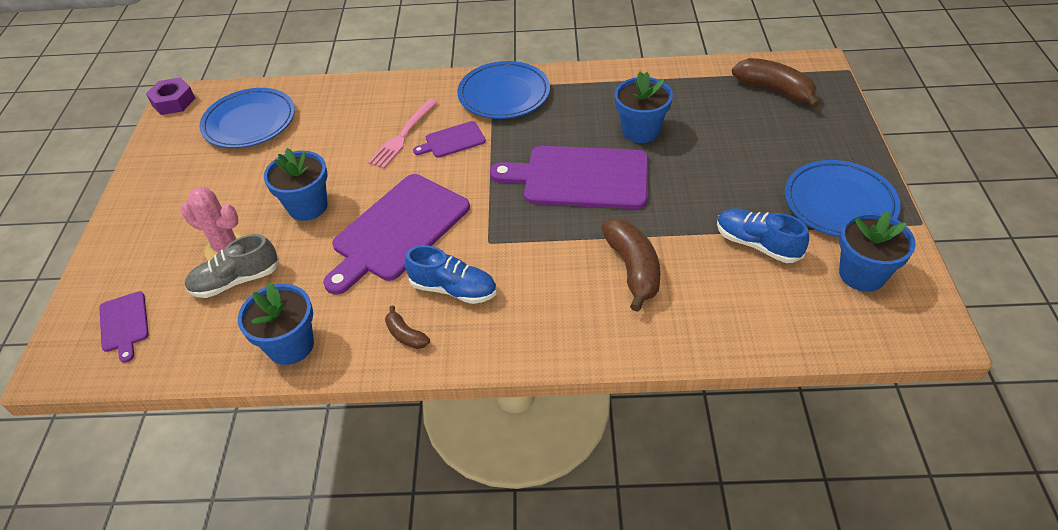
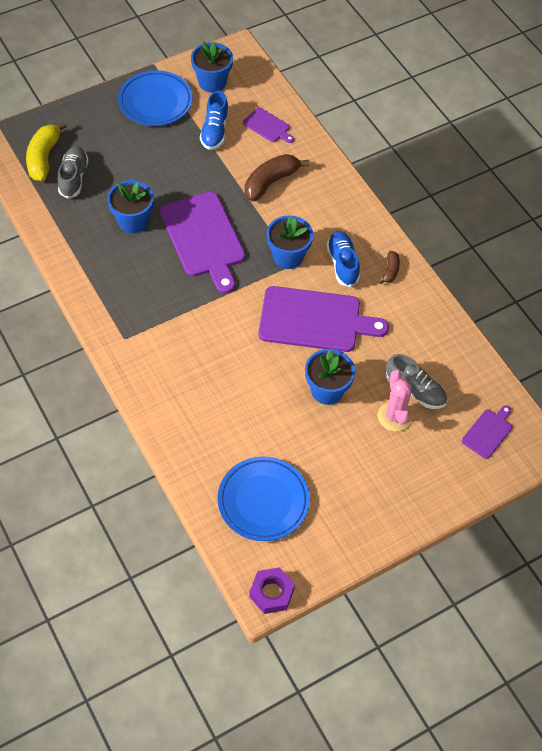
camera: 125 degrees left, 10 degrees up
(291, 345) = (437, 325): blue flower pot -> blue flower pot (288, 256)
(403, 136) = (218, 371): pink fork -> none
(452, 140) = (205, 334): purple cutting board -> purple cutting board (268, 126)
(504, 95) = (130, 326): blue plate -> none
(732, 104) = (73, 178): none -> grey shoe
(774, 90) = (44, 158): brown banana -> yellow banana

